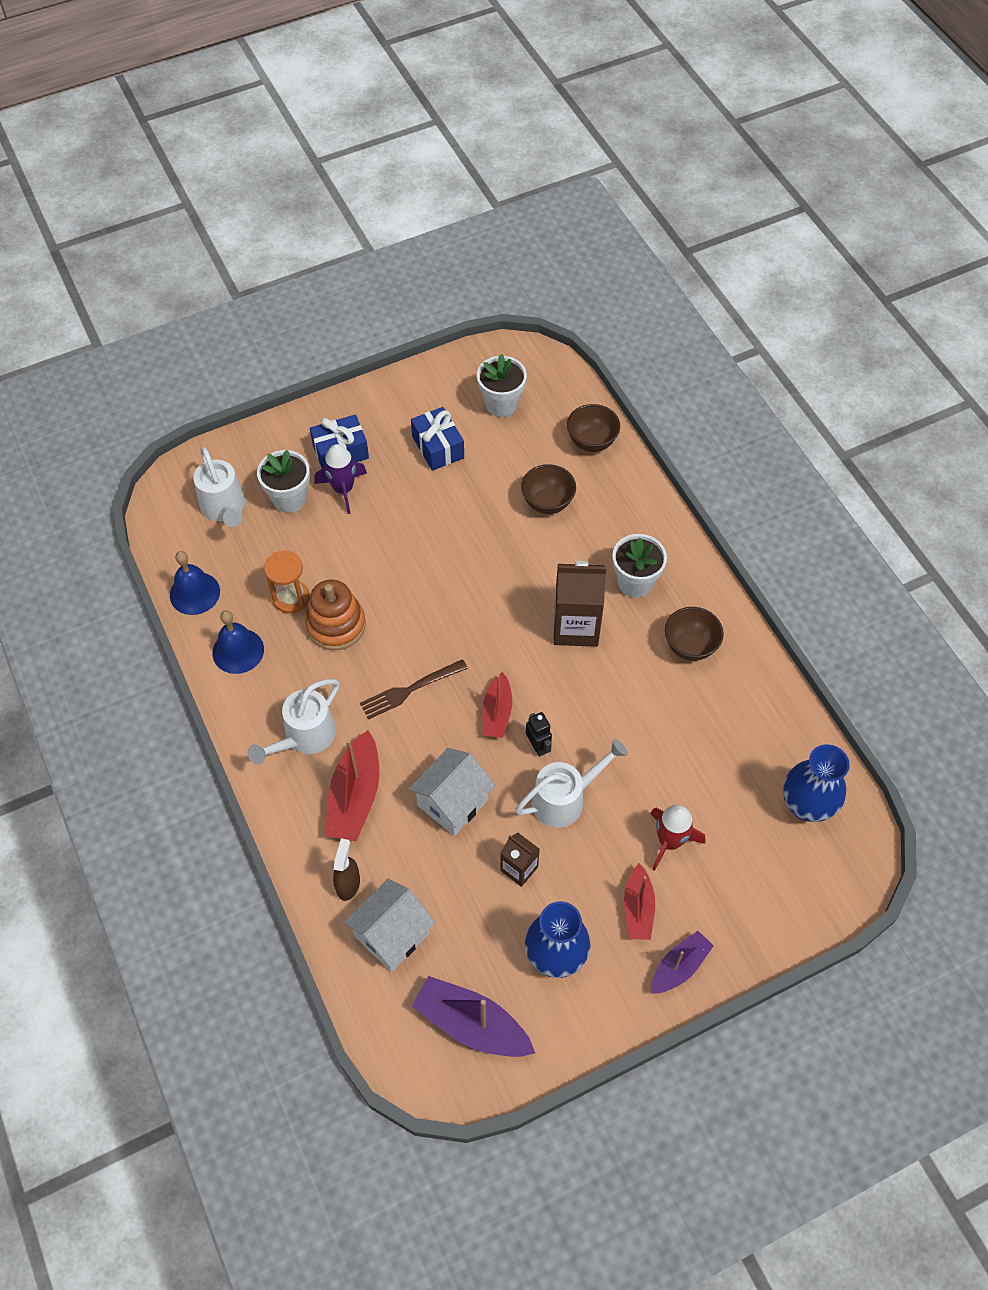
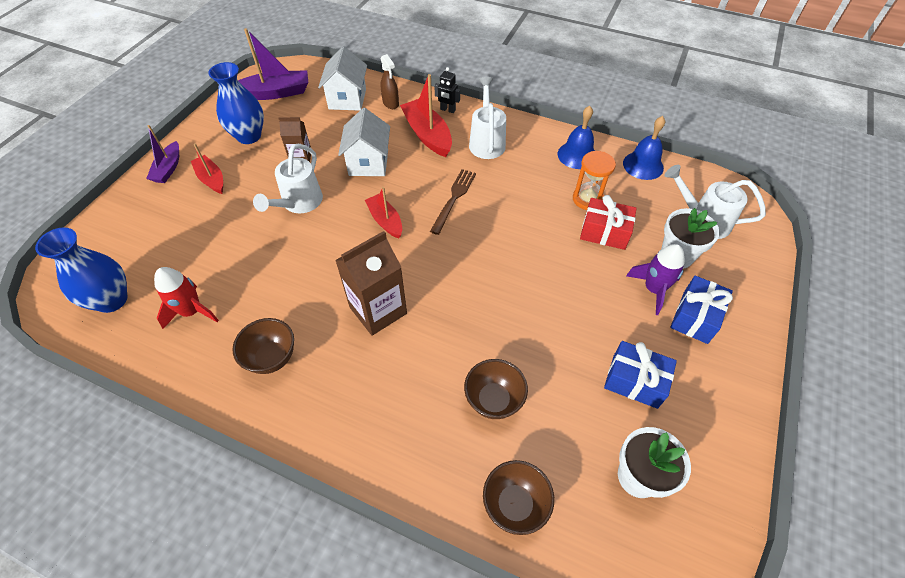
camera: 140 degrees right, 5 degrees down
(318, 558) = (604, 232): none -> red gift
(336, 625) = (541, 203): orange stacking toy -> none
(538, 746) = (340, 219): black robot -> black robot (447, 110)
(635, 582) = (357, 381): white flower pot -> none
(669, 841) = (210, 221): red rocket -> red rocket (192, 311)

